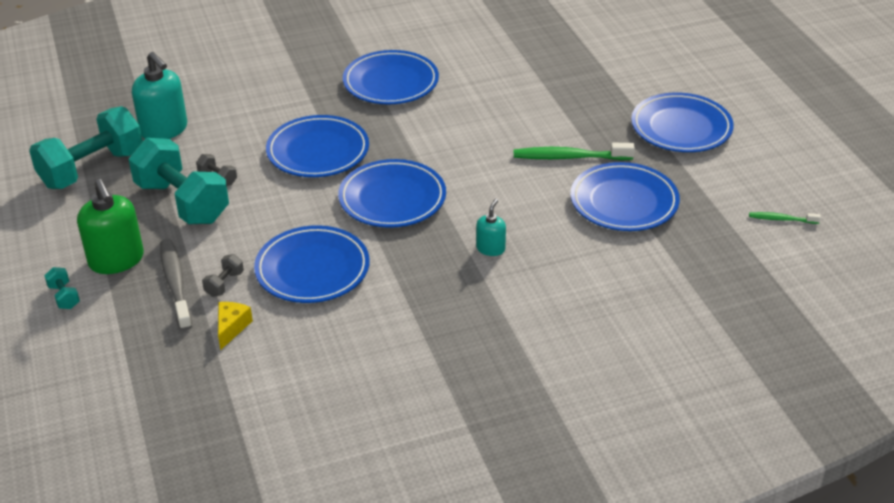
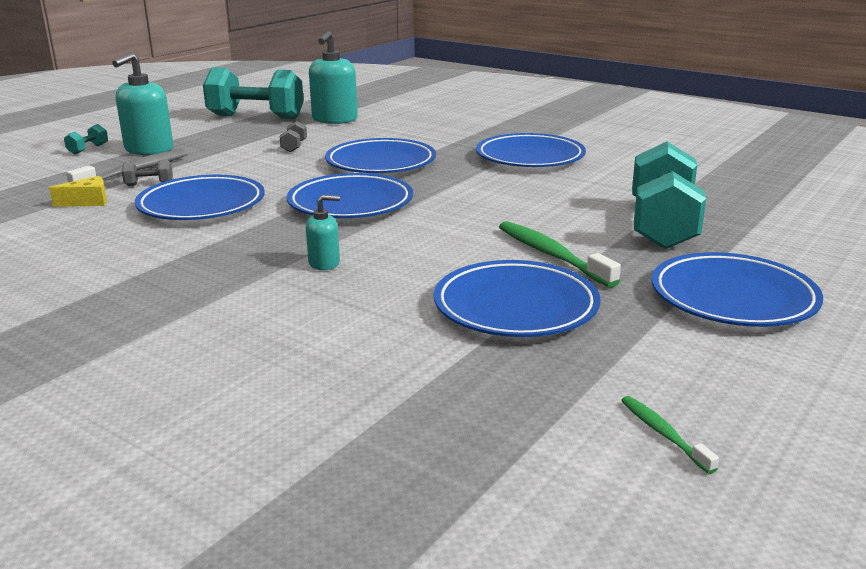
camera: 55 degrees right, 15 degrees down
(116, 260) = (148, 150): green soap dispenser -> turquoise soap dispenser
(182, 202) = (247, 146): turquoise dumbbell -> turquoise dumbbell (662, 226)

